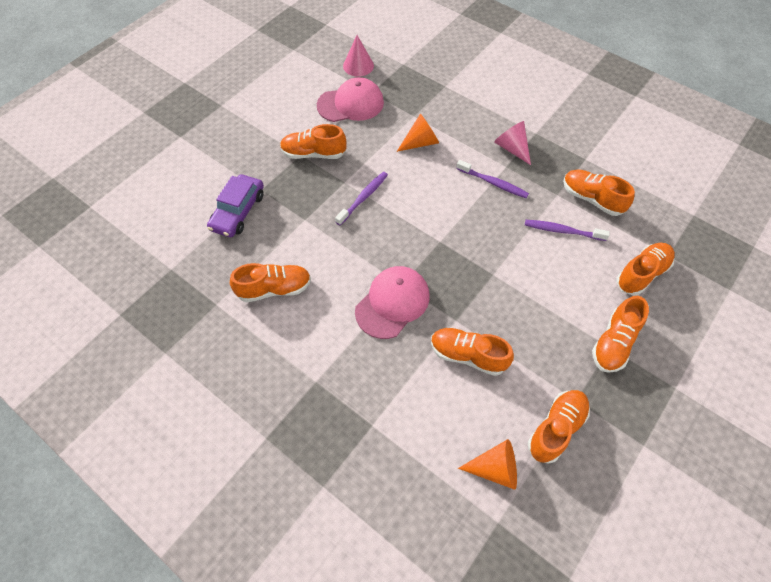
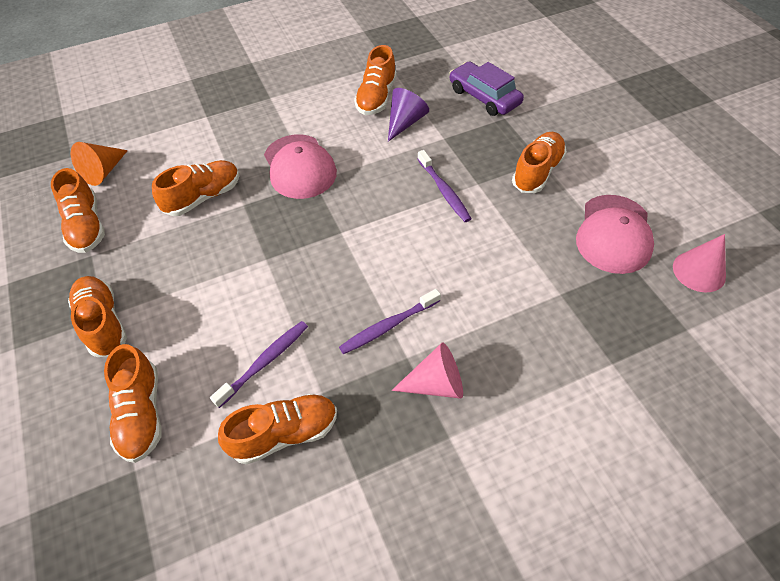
camera: 120 degrees right, 5 degrees down
(298, 253) = (405, 122): none -> purple cone
(420, 142) = (504, 279): orange cone -> none

